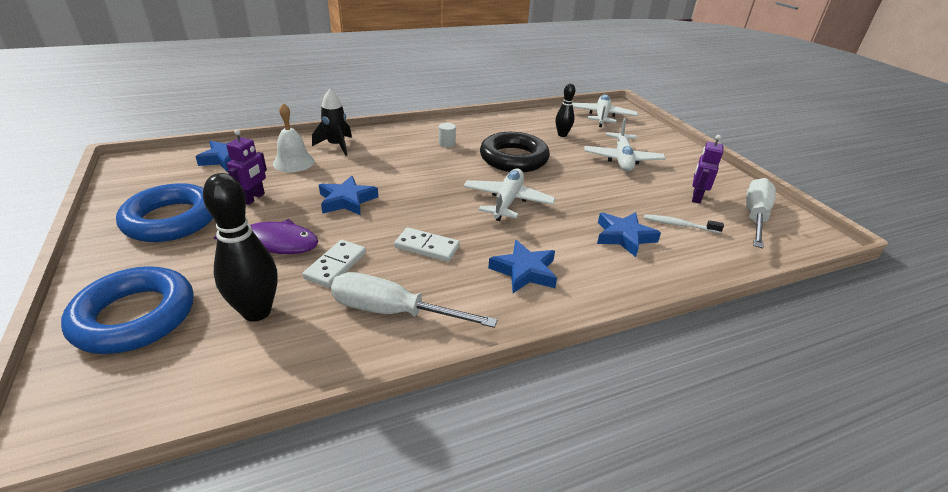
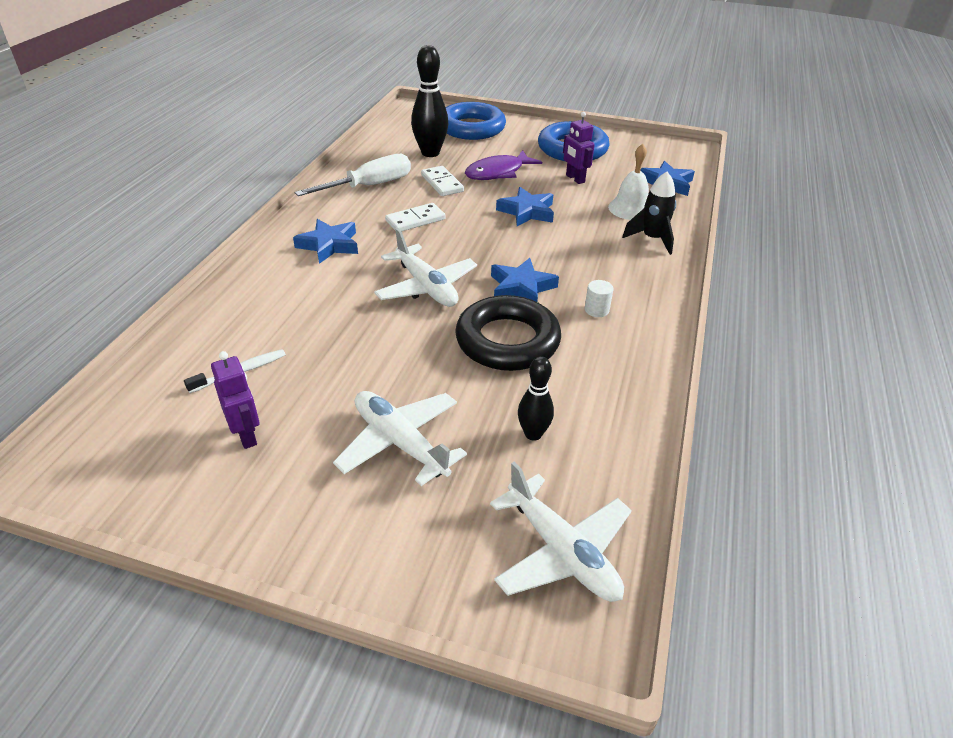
camera: 130 degrees right, 5 degrees up
(624, 237) = (284, 320): blue star -> blue star (521, 287)
(755, 216) = (152, 454): white screwdriver -> none

